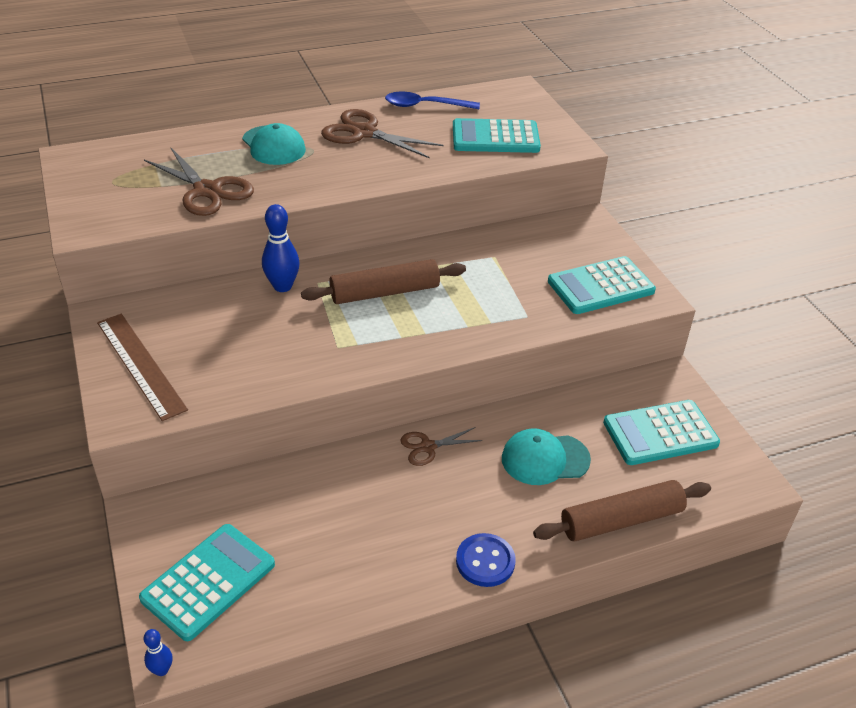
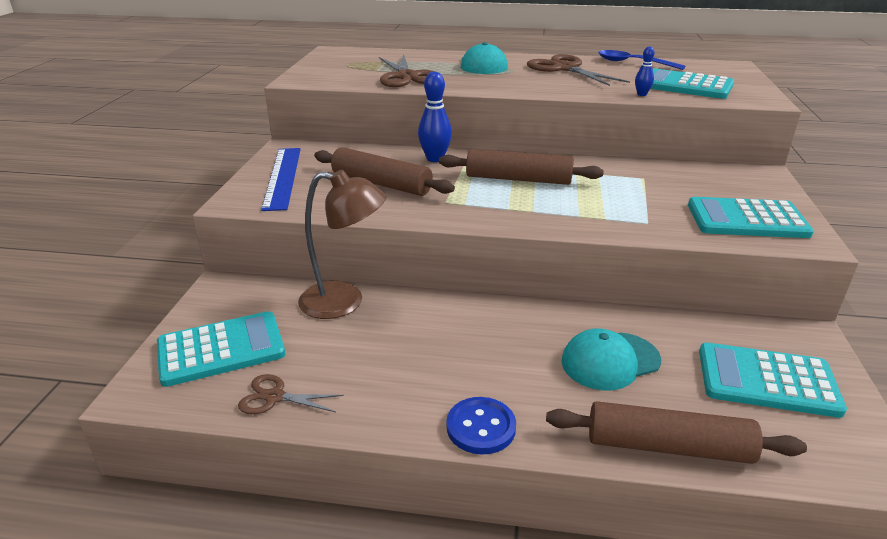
camera: 30 degrees right, 10 degrees down
(140, 365) = (283, 177): brown ruler -> blue ruler
(162, 670) = (123, 399): blue bowling pin -> blue bowling pin (641, 94)
(255, 341) = (381, 183): none -> brown rolling pin
(284, 484) = (344, 302): none -> brown lamp
(428, 447) = (494, 315): brown scissors -> brown scissors (275, 397)
(545, 459) = (610, 361): turquoise cap -> turquoise cap turned 45 degrees counterclockwise

